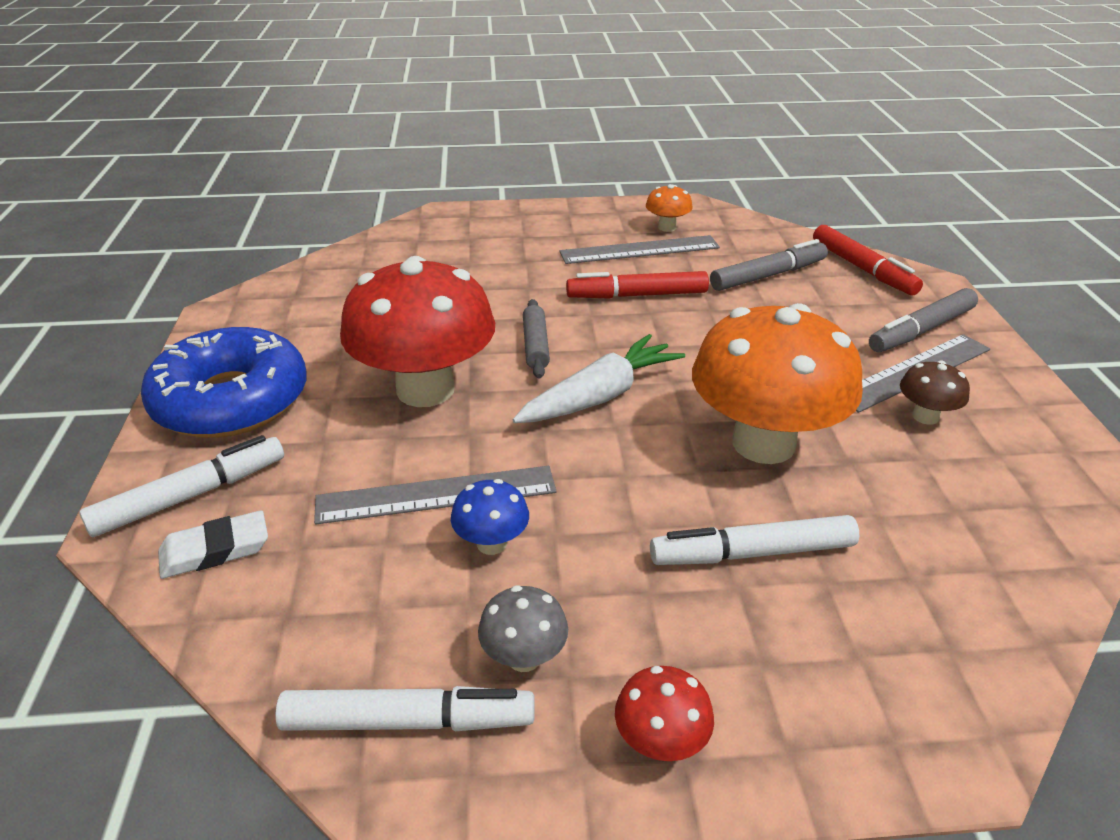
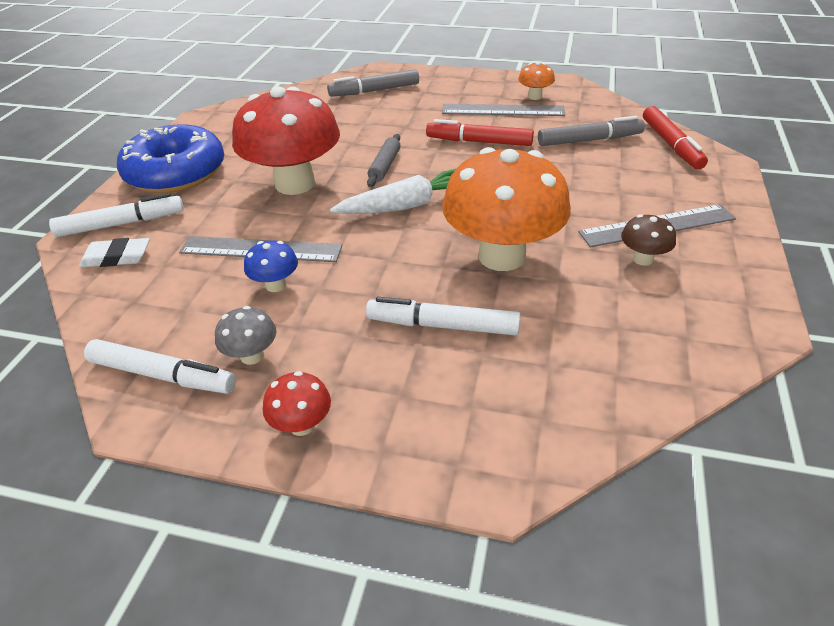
camera: 20 degrees right, 5 degrees up
(921, 330) = (686, 196): grey marker -> grey marker (374, 91)

